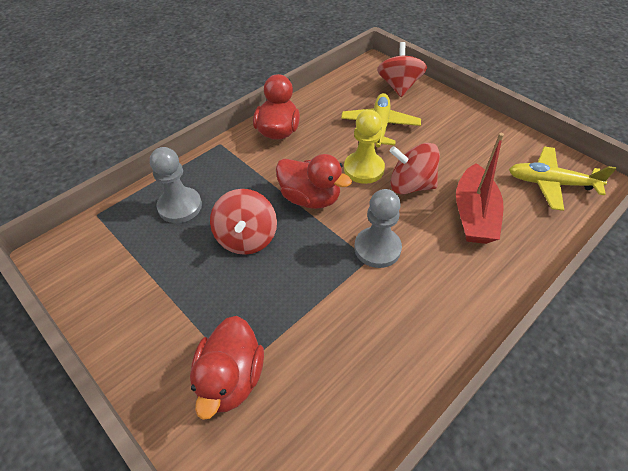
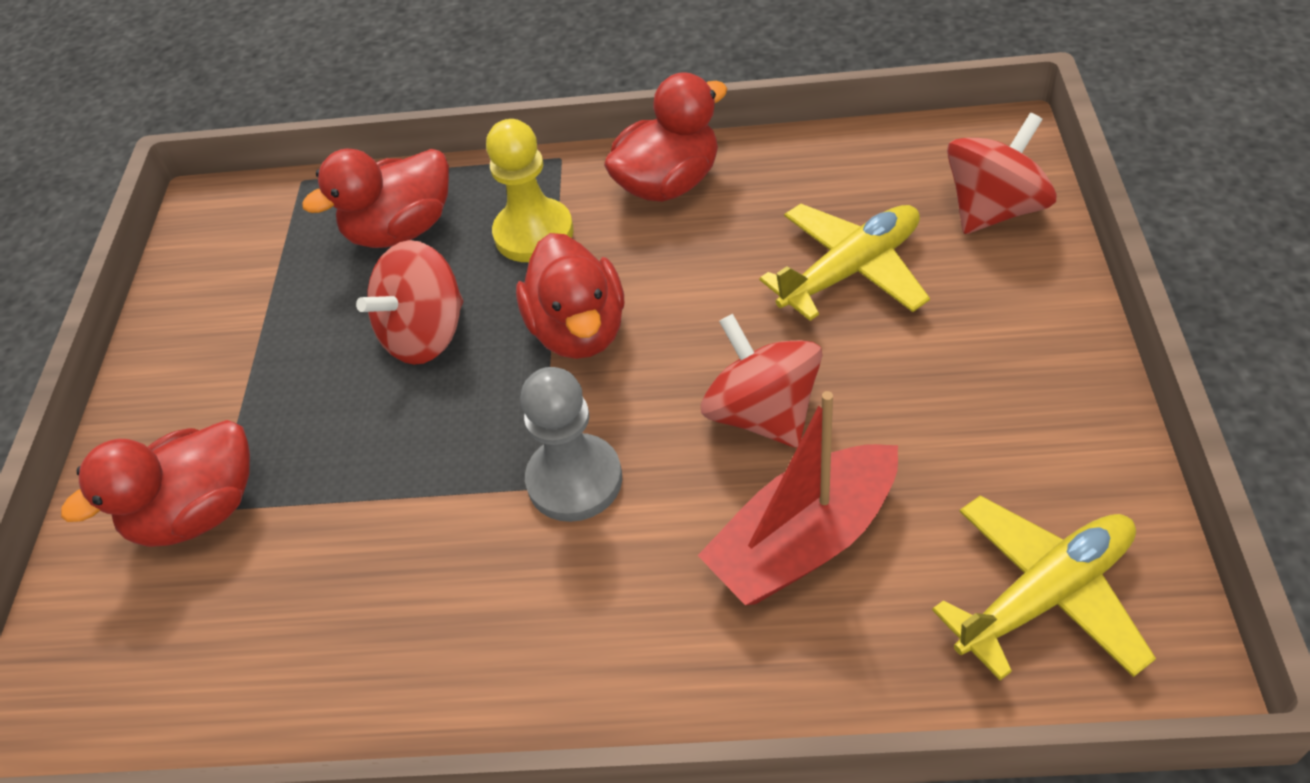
camera: 50 degrees right, 0 degrees up
(180, 206) = (401, 230): grey pawn -> red duck
(363, 169) = (721, 333): yellow pawn -> yellow pawn (534, 233)
(551, 183) = (1045, 594): yellow plane -> yellow plane turned 90 degrees clockwise

